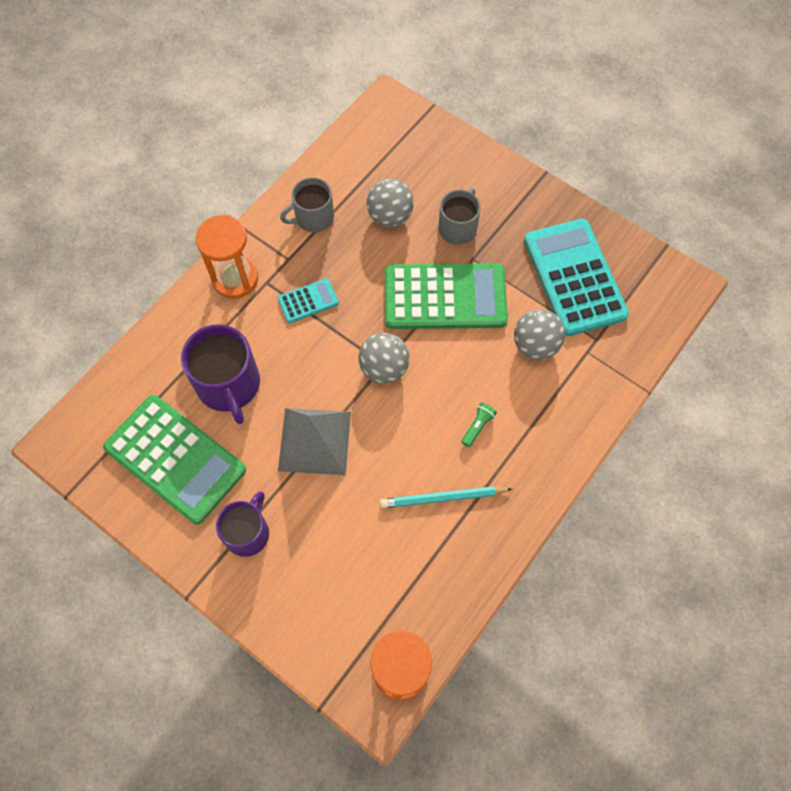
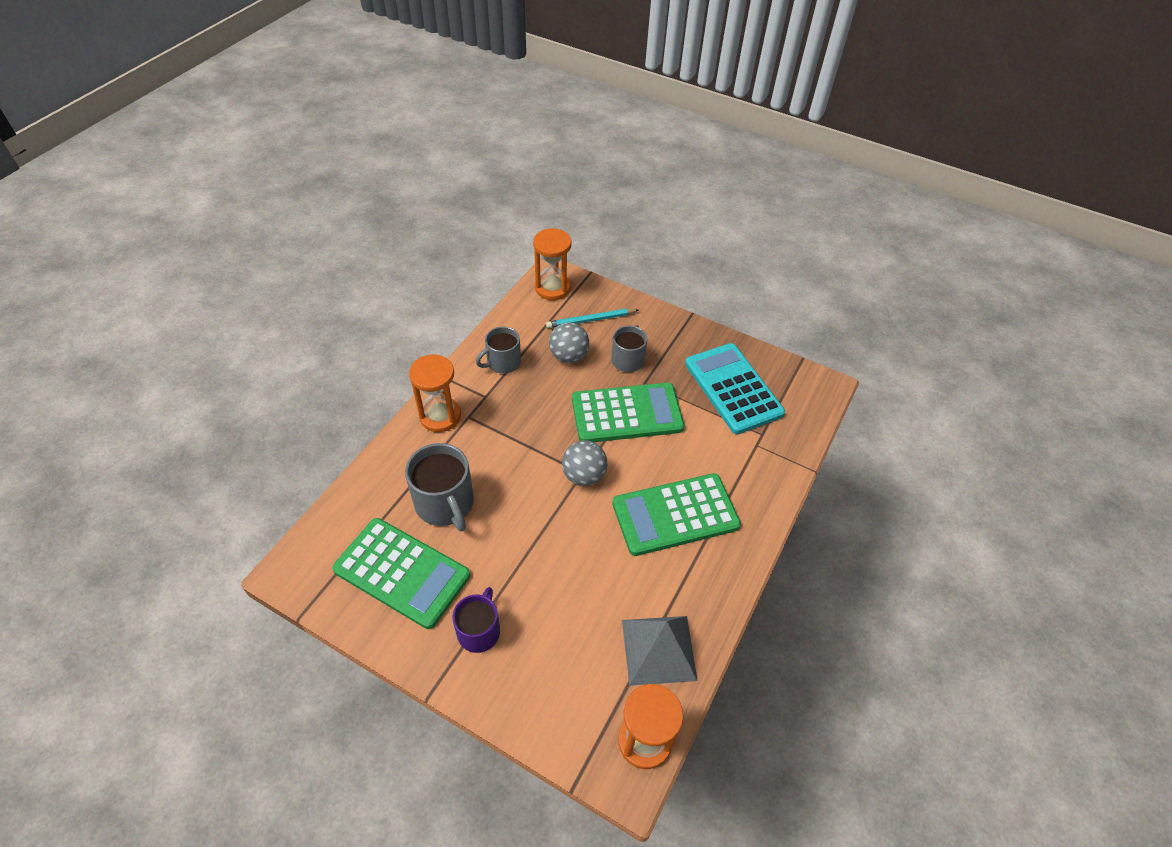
camera: 10 degrees left, 15 degrees down
(229, 385) = (445, 503): purple mug -> grey mug
(308, 301) = (508, 428): turquoise calculator -> none
(315, 441) = (531, 542): grey pyramid -> grey pyramid (659, 649)
(384, 123) = (552, 288): none -> orange hourglass
(443, 498) = (656, 579): turquoise pencil -> turquoise pencil (591, 320)
(477, 426) = (675, 514): green flashlight -> green calculator
(535, 345) = (711, 444): grey ball -> none

